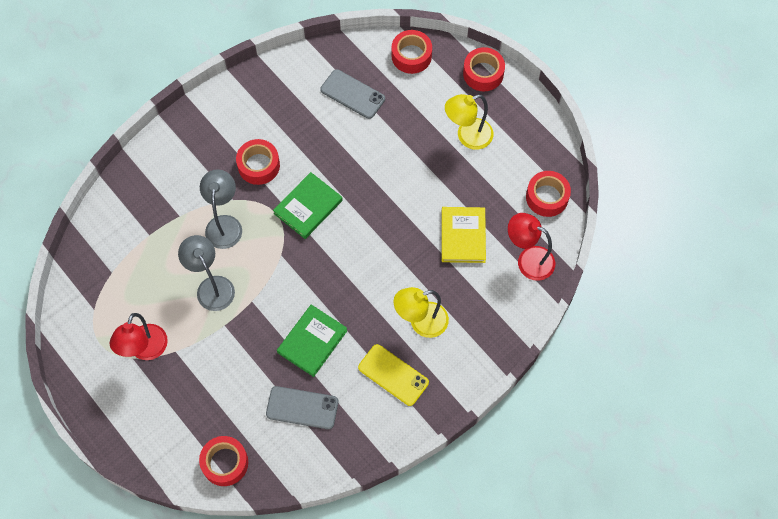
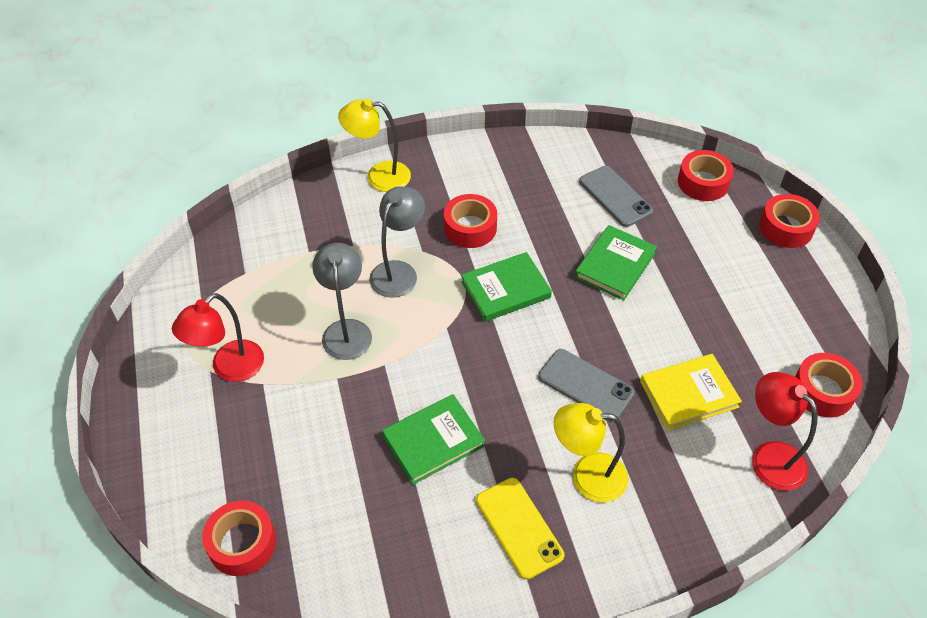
camera: 25 degrees right, 15 degrees down
(302, 408) = (378, 517): grey phone -> grey phone (585, 385)
(376, 155) = (615, 265): none -> green book
(463, 236) = (688, 394): yellow book -> yellow book turned 45 degrees clockwise
(467, 136) = (740, 286): yellow lamp -> yellow lamp (379, 176)

